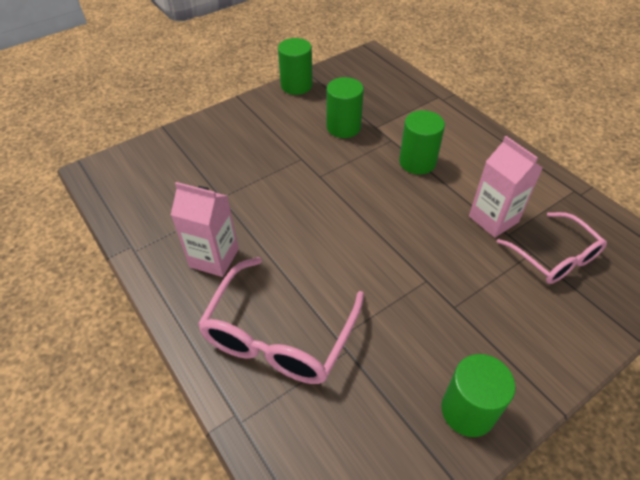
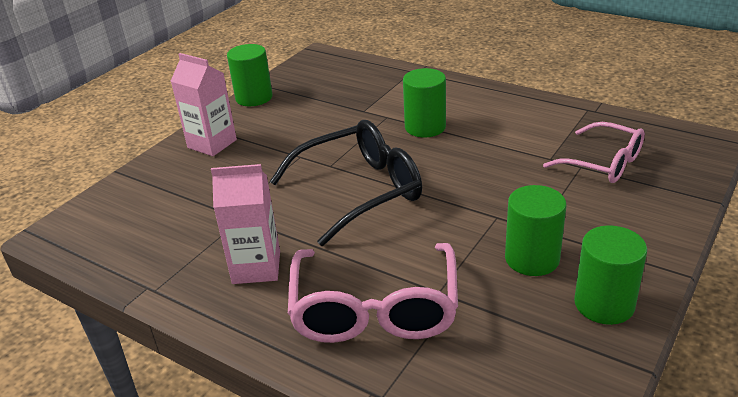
camera: 20 degrees left, 15 degrees down
(329, 211) = (360, 190): none -> black glasses
(343, 127) = (329, 119): green cylinder -> green cylinder (532, 259)
(493, 219) = (528, 151): pink carton -> pink carton (212, 144)

